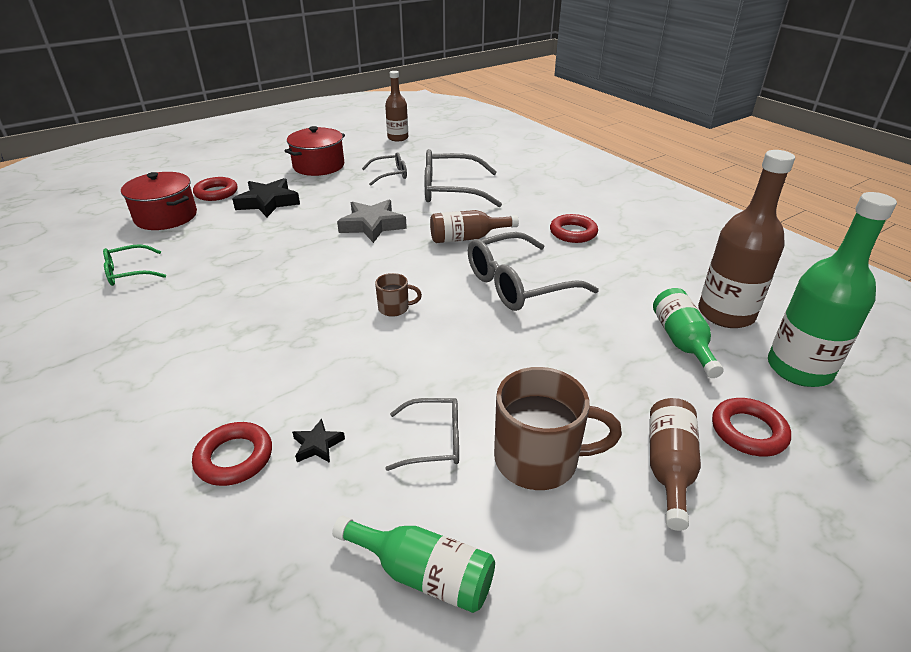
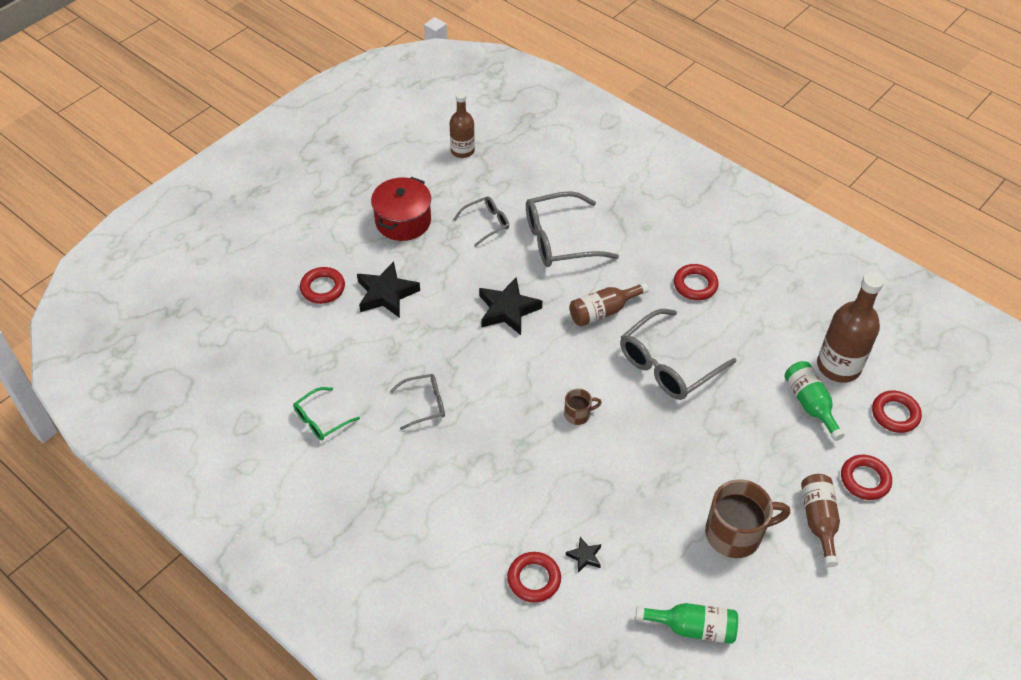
camera: 15 degrees left, 15 degrees up
(166, 217) = (298, 336): red pot -> none
(372, 225) = (508, 310): grey star -> black star
(434, 441) = (661, 535): grey glasses -> grey glasses (424, 404)
(799, 369) = (895, 414): green bottle -> red ring

